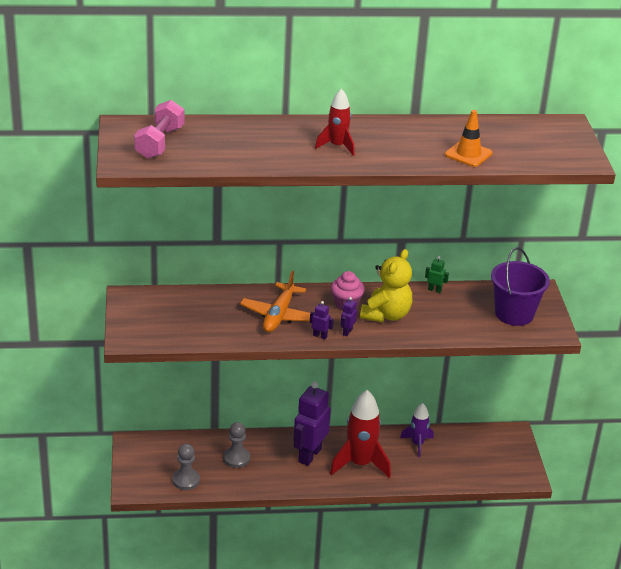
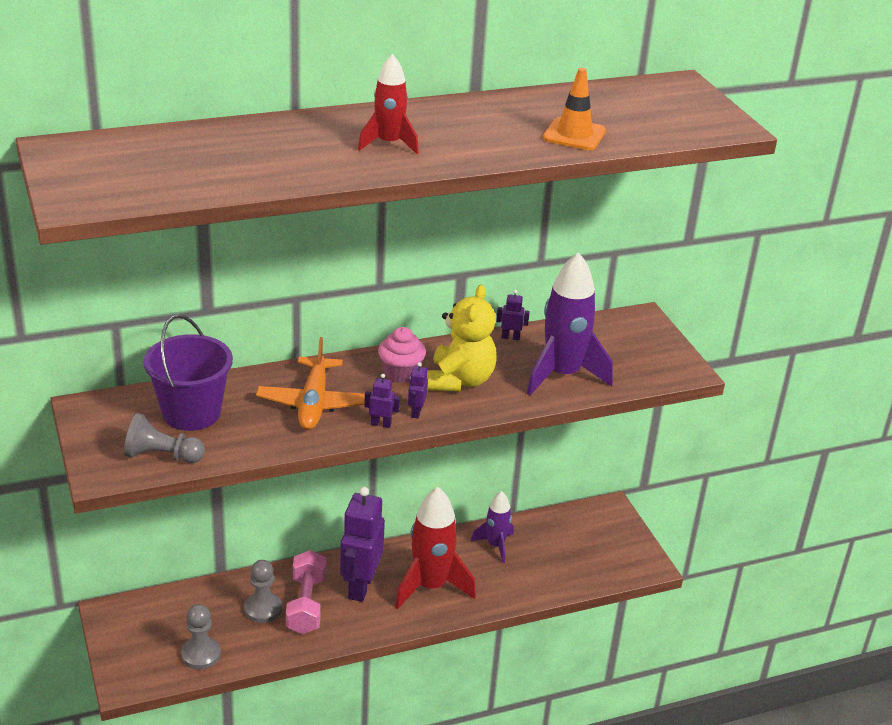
camera: 15 degrees left, 0 degrees up
(159, 143) = (123, 167): pink dumbbell -> pink dumbbell (306, 604)
(167, 334) = (162, 456): none -> grey pawn
(434, 290) = (510, 337): green robot -> purple robot
(461, 322) = (562, 375): none -> purple rocket
(514, 314) = (624, 354): purple bucket -> purple bucket (191, 413)

